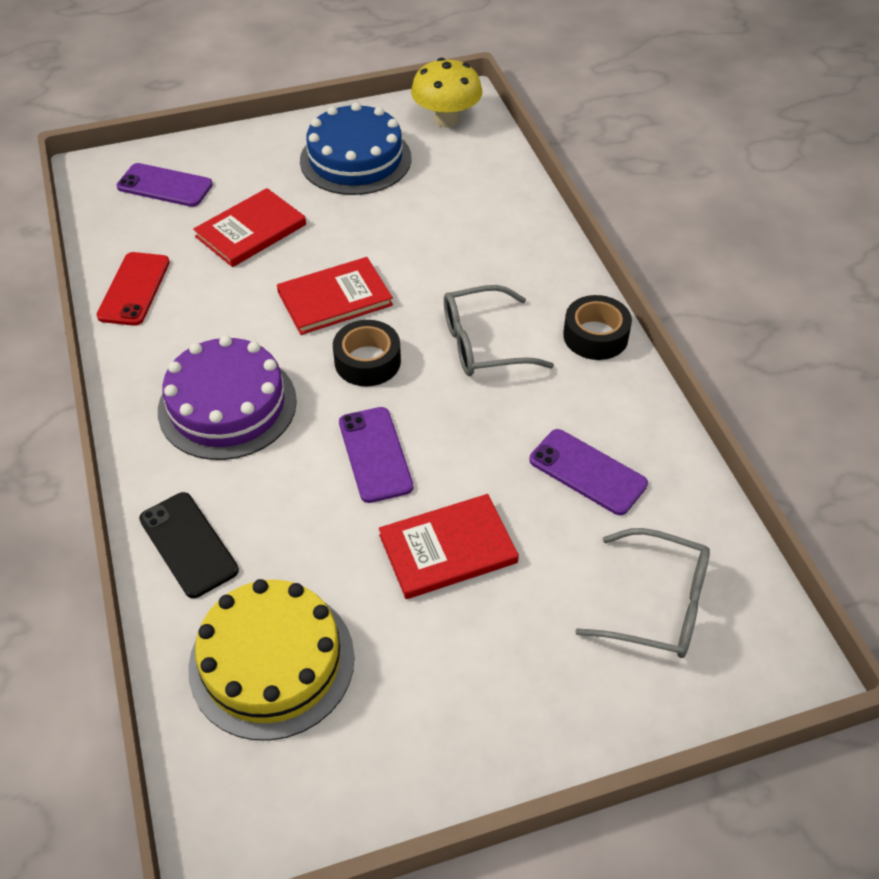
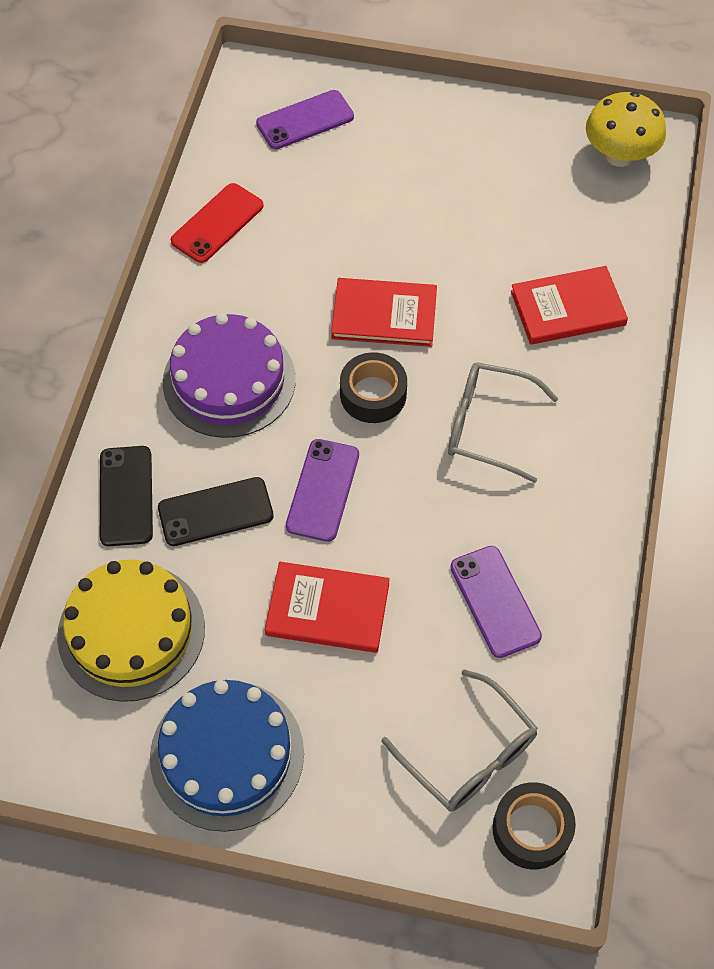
camera: 30 degrees right, 10 degrees up
(165, 186) = (305, 120): purple phone -> purple phone turned 75 degrees counterclockwise
(251, 231) = (353, 205): red book -> red book (567, 308)
(287, 518) = (215, 512): none -> black phone
(355, 159) = (499, 165): blue cake -> blue cake (227, 754)
(595, 336) = (599, 469): black tape -> black tape (531, 829)

